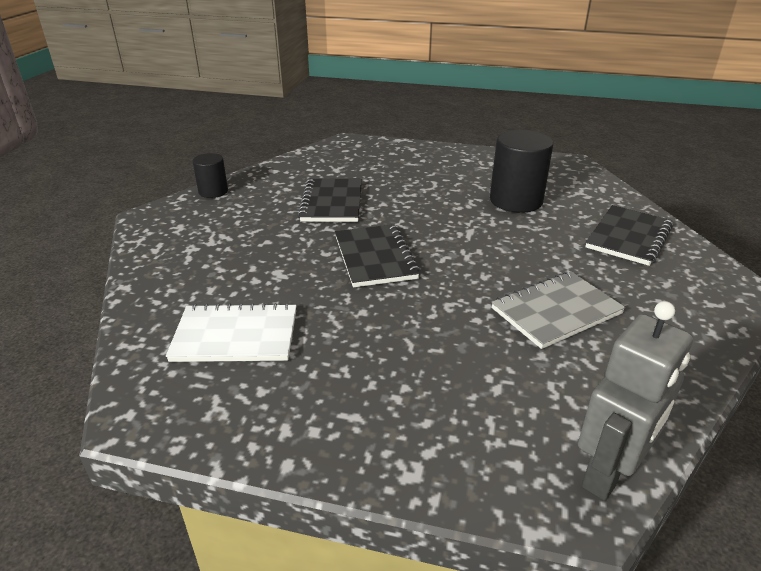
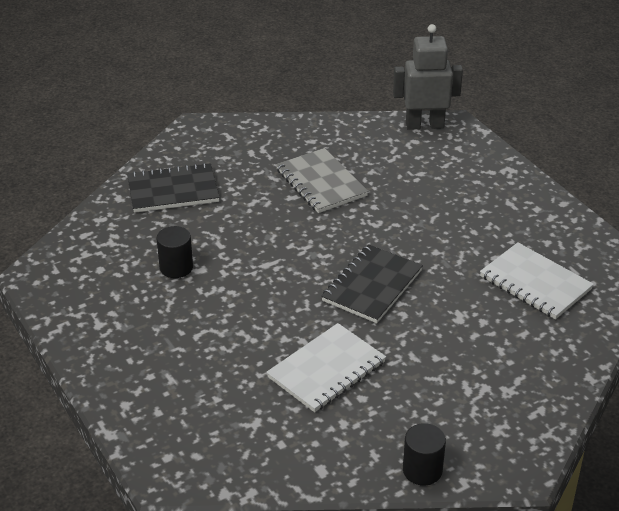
camera: 135 degrees left, 5 degrees up
(332, 202) = (326, 370): black notebook -> white notebook
(516, 201) = (176, 267): black cylinder -> black cylinder, size x0.57
(556, 311) = (321, 183): grey notebook -> grey notebook turned 45 degrees clockwise

